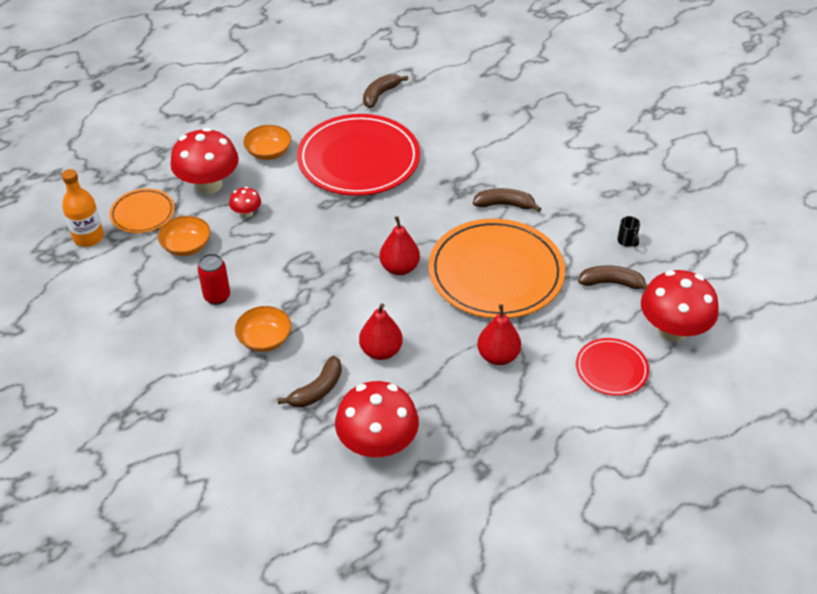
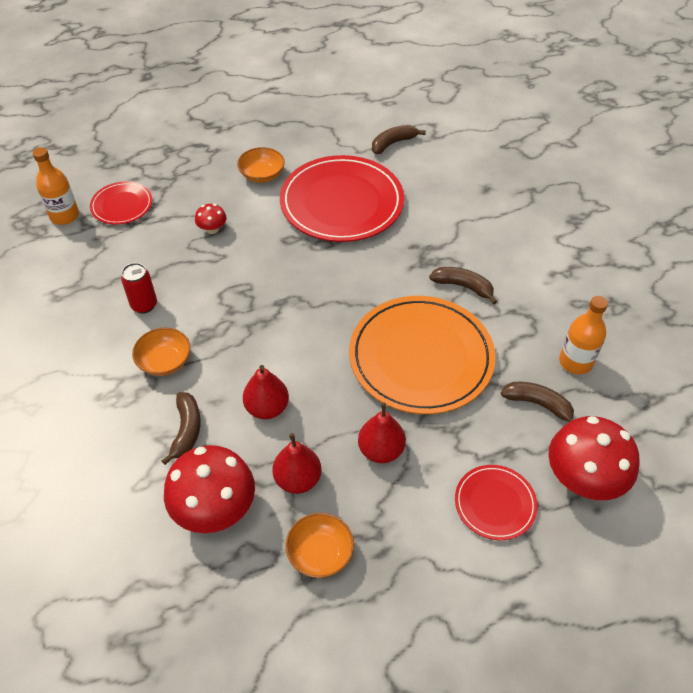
camera: 20 degrees right, 5 degrees up
(143, 213) = (122, 205): orange plate -> red plate
(186, 246) = (143, 247): orange bowl -> orange bowl (320, 553)
(208, 184) = (193, 193): red mushroom -> none
(317, 390) = (187, 430): brown banana -> brown banana turned 60 degrees counterclockwise
(399, 268) = (327, 324): red pear -> red pear (298, 479)
(627, 241) = (575, 362): black mug -> orange bottle

